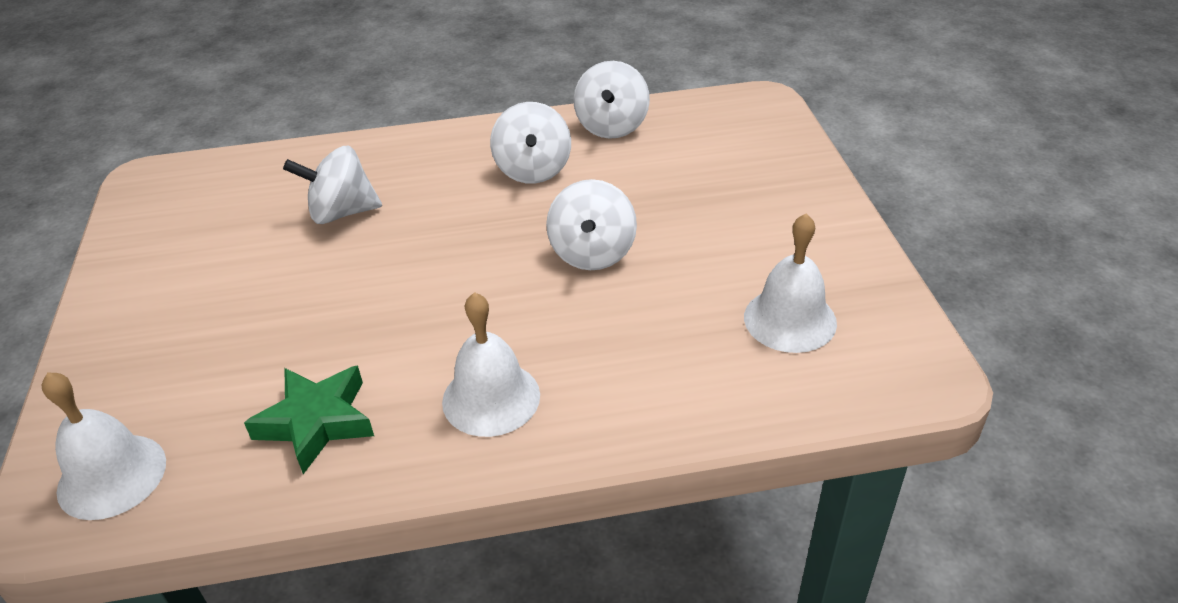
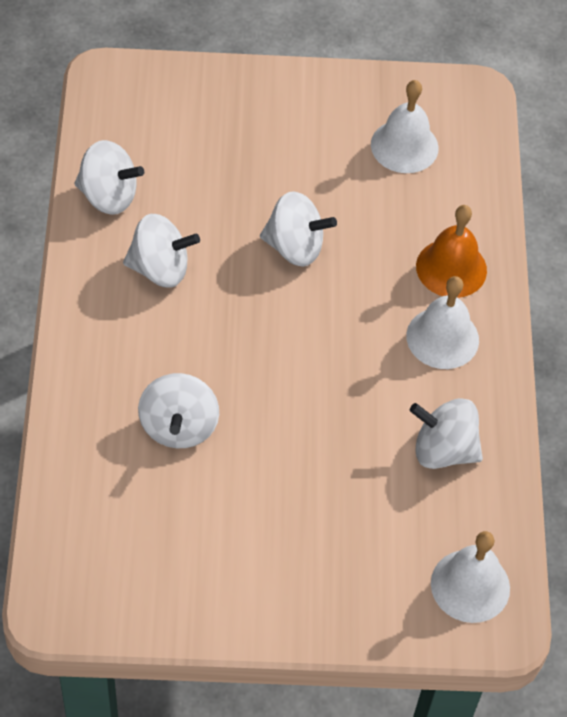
camera: 85 degrees left, 15 degrees up
(317, 422) = (443, 450): green star -> white spinning top
(606, 392) = (451, 268): none -> orange bell

